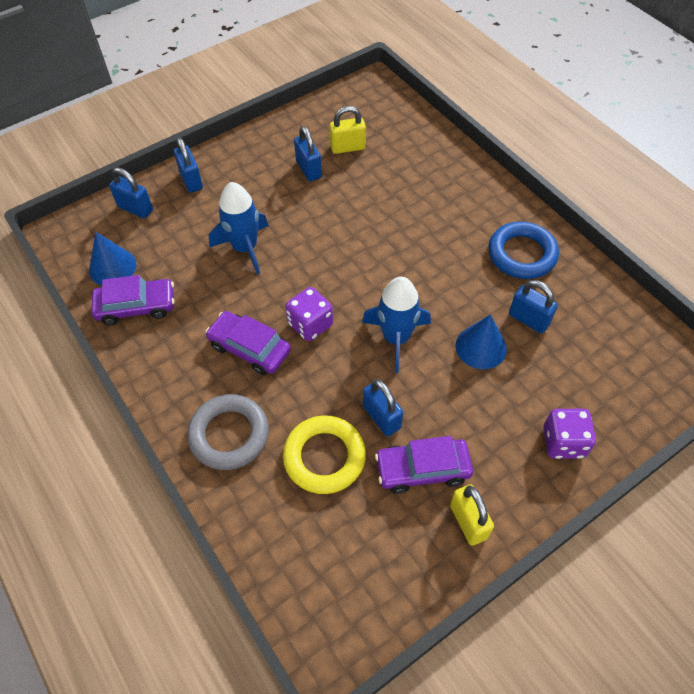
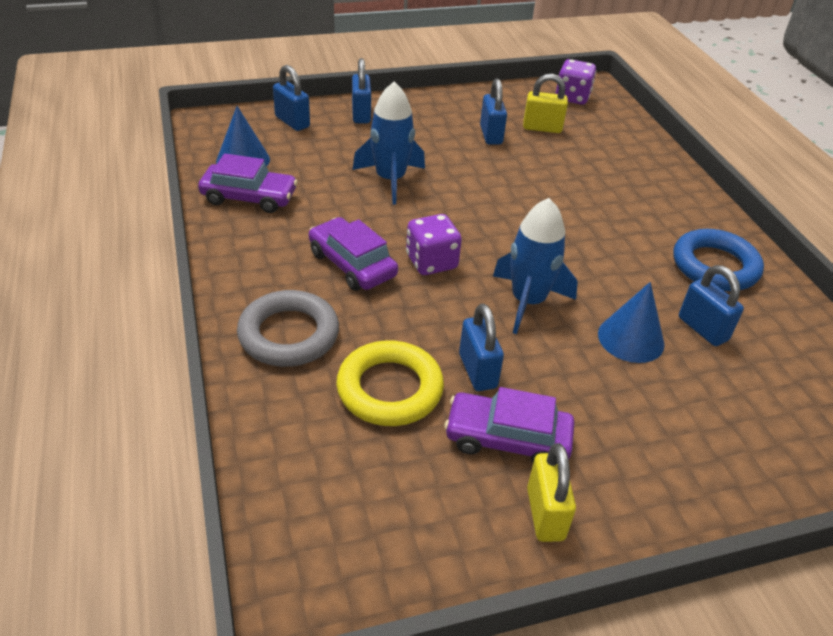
camera: 15 degrees right, 15 degrees down
(563, 442) = (708, 467): purple dice -> purple dice (572, 97)

